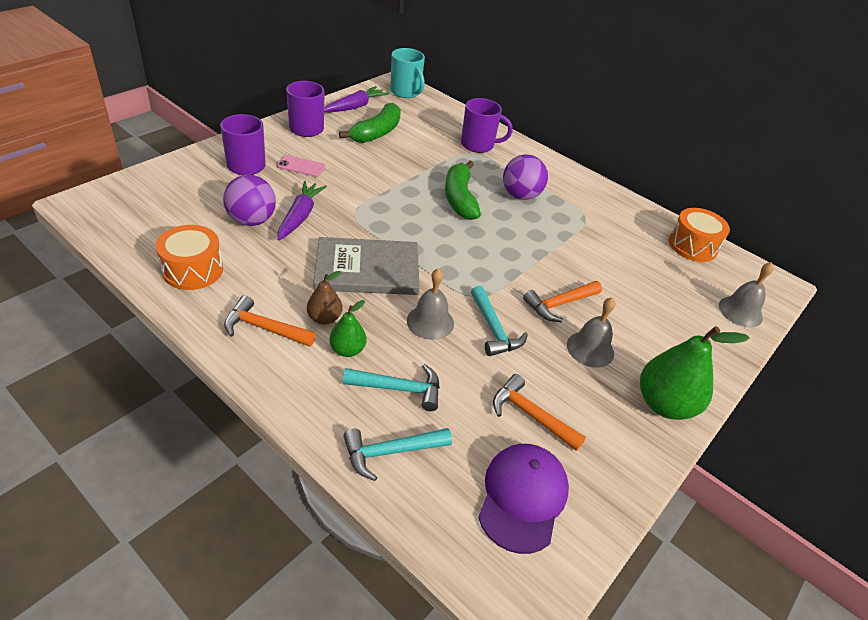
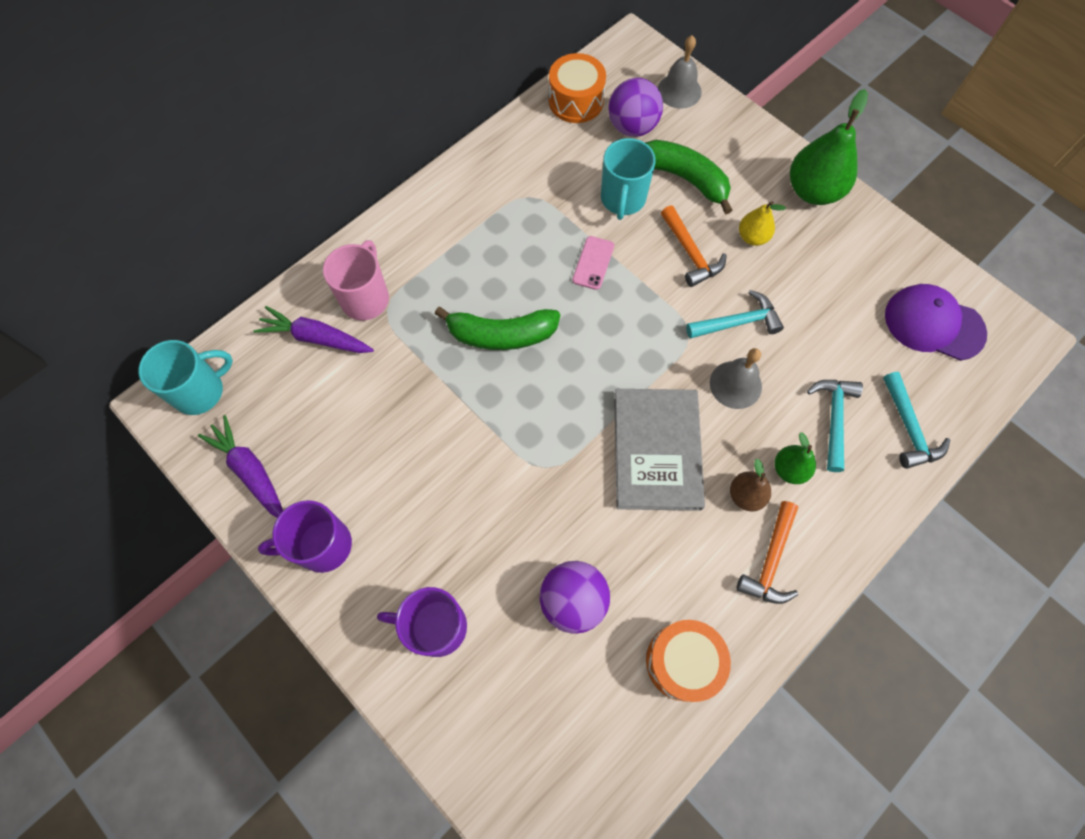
camera: 80 degrees left, 25 degrees up
(300, 216) = (558, 537): purple carrot -> purple carrot (316, 338)
(301, 166) = (435, 545): pink phone -> pink phone (593, 263)
(376, 132) = (334, 438): green banana -> green banana (685, 179)
(478, 145) = (366, 298): purple mug -> pink mug
(520, 195) = (489, 261): purple ball -> purple ball (632, 127)
(531, 415) = (845, 304): orange hammer -> none
(590, 349) = (752, 237): grey bell -> yellow pear
(602, 266) = (622, 199): none -> turquoise mug

